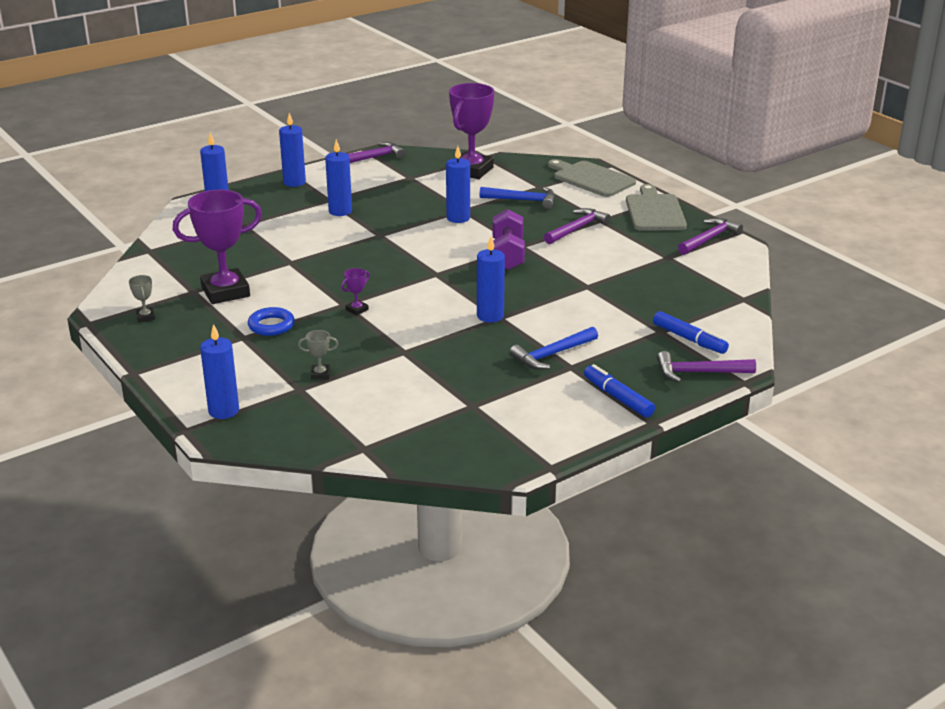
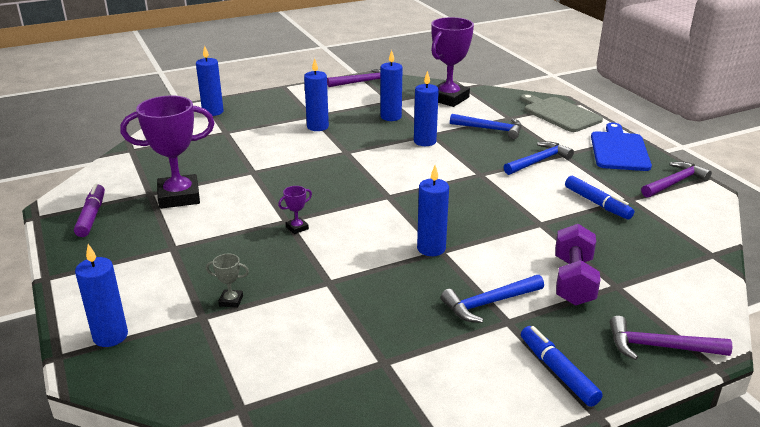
camera: 10 degrees right, 0 degrees up
(145, 317) = (91, 216): grey trophy -> purple marker
(271, 325) = (206, 237): blue ring -> none
(294, 182) = (287, 98): blue candle -> blue candle (391, 117)
(508, 255) = (464, 182): purple dumbbell -> purple dumbbell (573, 281)
(576, 229) = (538, 161): purple hammer -> blue hammer
(654, 211) = (619, 150): grey cutting board -> blue cutting board
(689, 339) = (649, 300): blue marker -> blue marker (597, 203)

